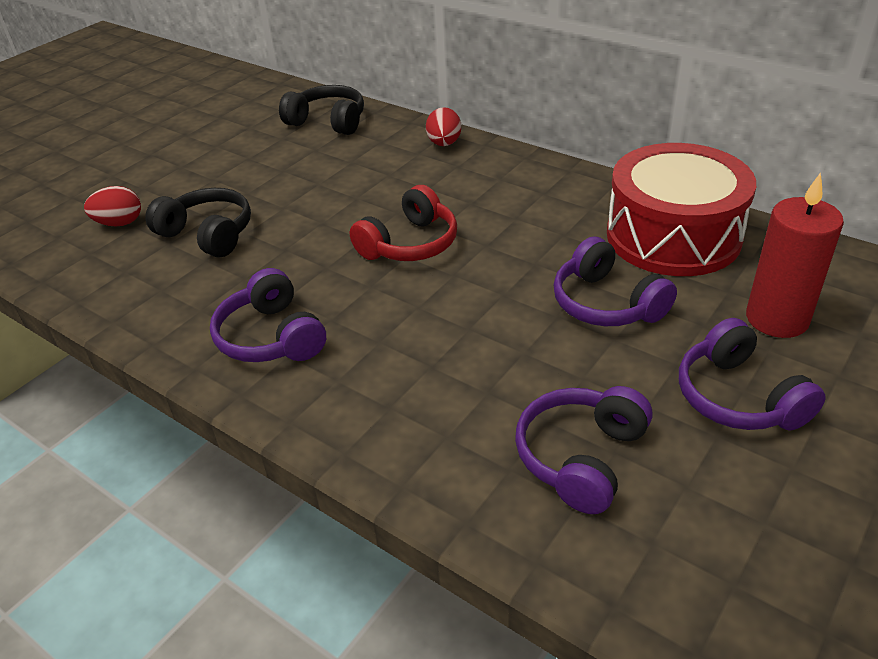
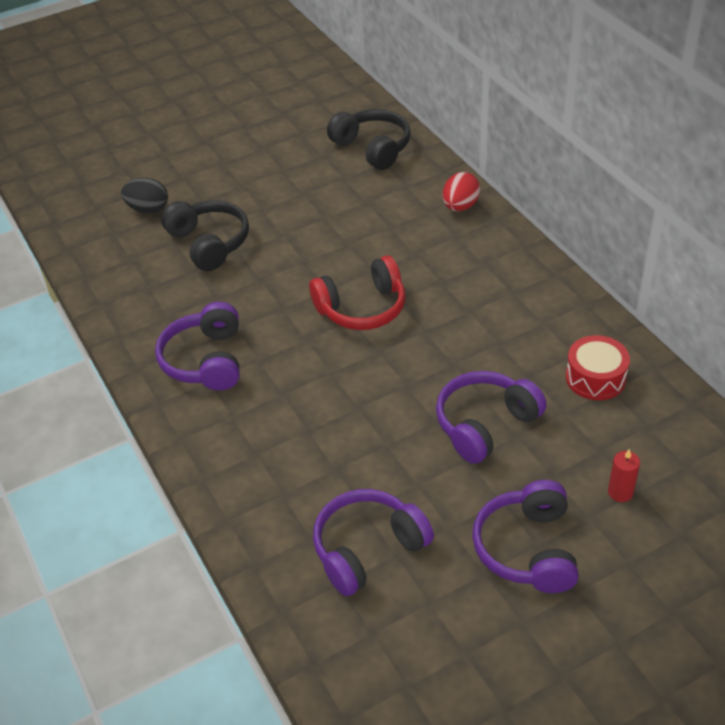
camera: 25 degrees right, 5 degrees up
(119, 223) = (148, 209): red egg -> black egg
(606, 303) = (485, 424): purple headphones -> purple headphones turned 60 degrees clockwise
(673, 236) = (595, 378): red drum -> red drum, size x0.46
(777, 319) = (620, 492): red candle -> red candle, size x0.44

